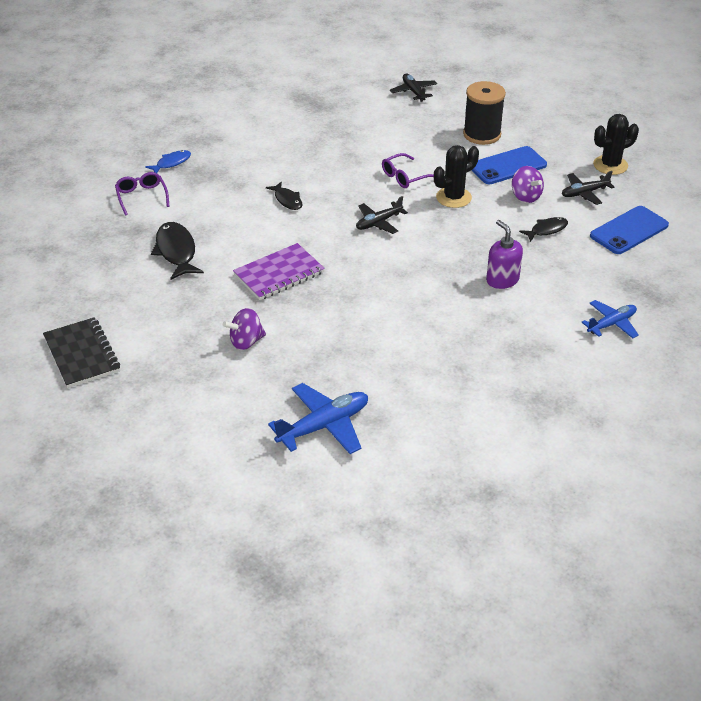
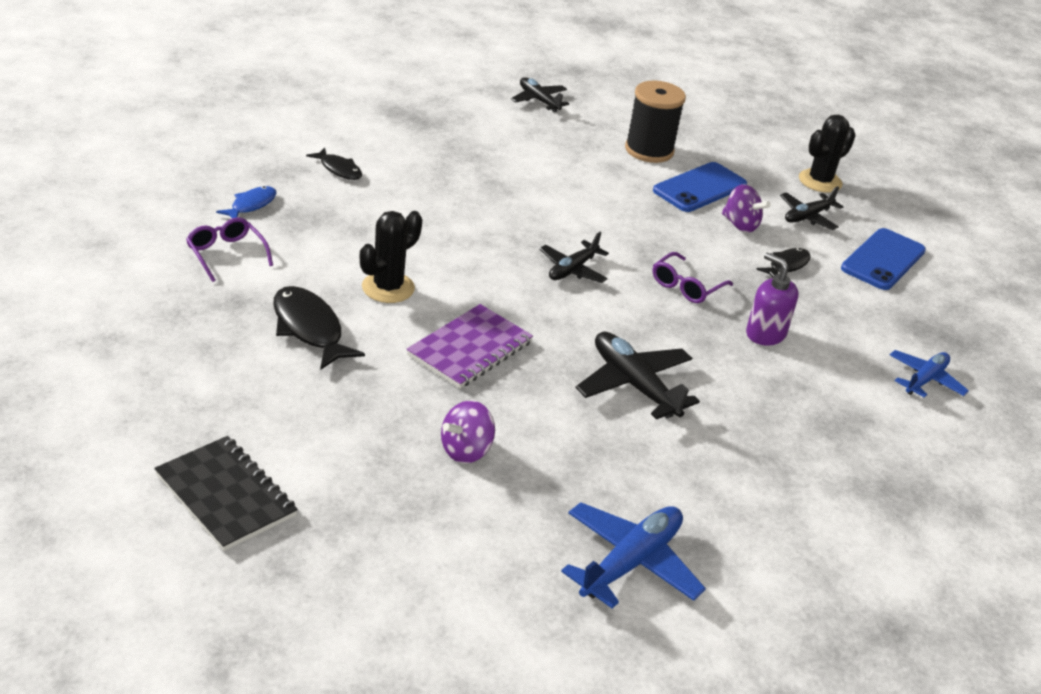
camera: 20 degrees left, 5 degrees down
(287, 200) = (436, 247): black fish -> black fish (339, 169)
(384, 308) = (634, 385): none -> black plane
(404, 177) = (578, 208): purple glasses -> purple glasses (686, 286)
(453, 197) = (653, 231): black cactus -> black cactus (388, 288)

